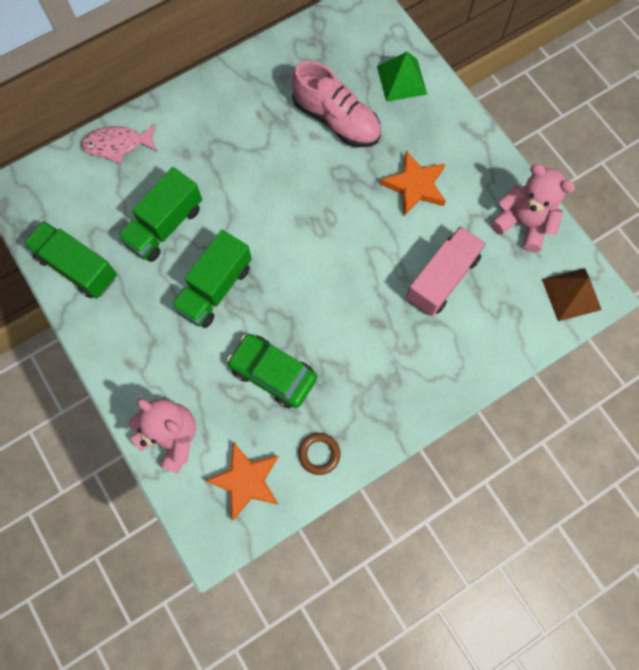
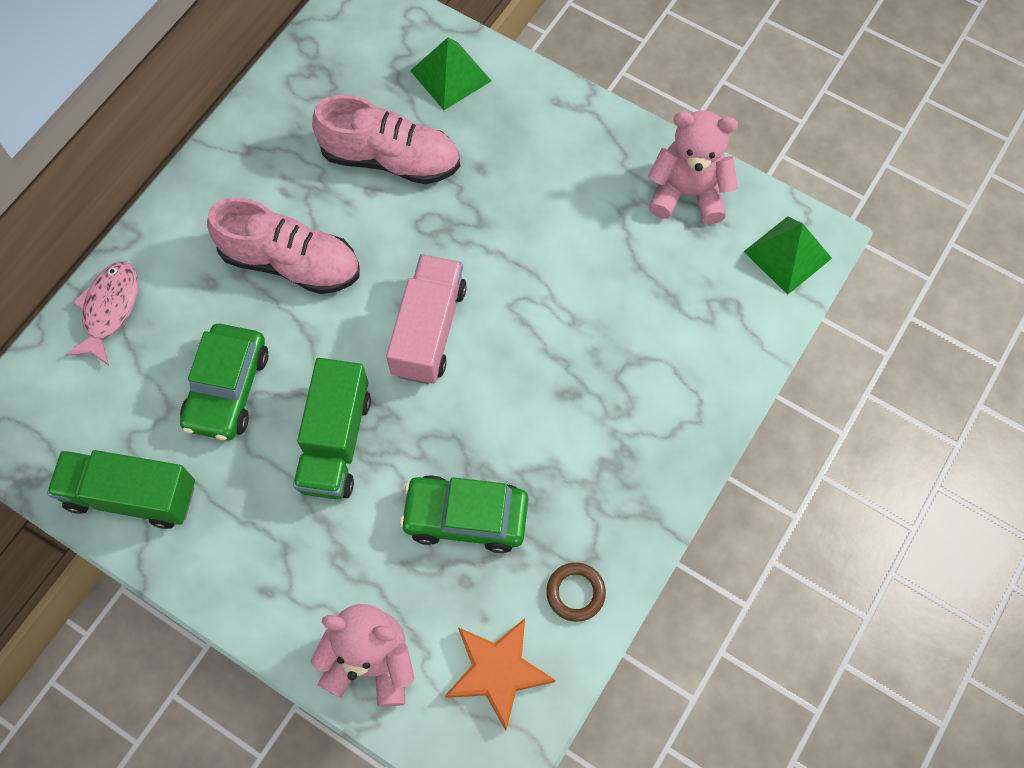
camera: 25 degrees left, 5 degrees down
(117, 145) = (109, 309): pink fish -> pink fish turned 135 degrees clockwise
(165, 226) = (227, 389): green truck -> green car
(241, 162) = (291, 263): none -> pink shoe
(415, 186) = (532, 201): orange star -> none
(442, 278) = (622, 303): pink truck -> pink truck (429, 330)
(571, 294) = (787, 255): brown pyramid -> green pyramid

